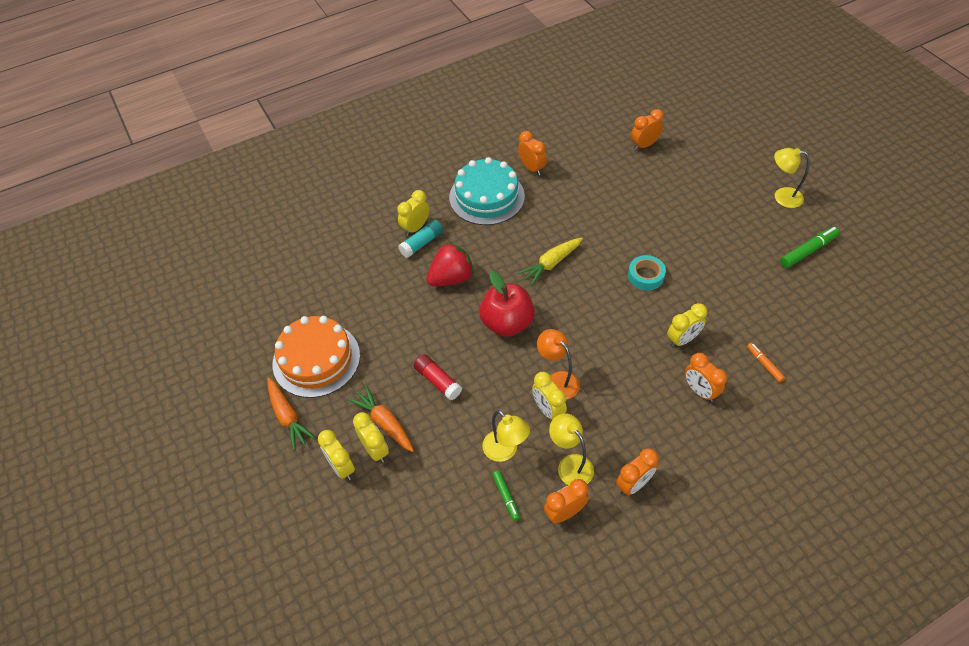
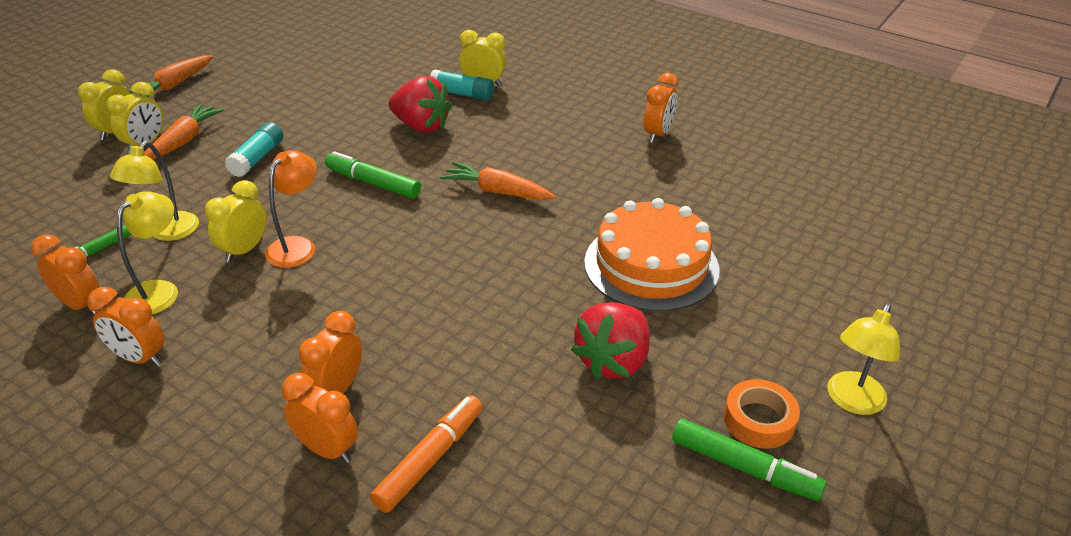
camera: 60 degrees right, 15 degrees down
(316, 359) = (255, 80): orange cake -> orange cake (651, 265)
(438, 381) = (257, 158): red glue stick -> turquoise glue stick
(486, 197) = (575, 115): turquoise cake -> none
(507, 323) = (373, 183): red apple -> green marker
(551, 264) = (497, 191): yellow carrot -> orange carrot
(644, 145) = (806, 217): orange clock -> orange clock (327, 449)
(645, 276) = (536, 280): turquoise tape -> none
(682, 340) = (431, 347): yellow clock -> none
(723, 268) = (613, 361): none -> red strawberry
(764, 364) = (430, 459): orange marker -> orange marker, size x1.65
(782, 196) = (852, 401): yellow lamp -> yellow lamp turned 135 degrees counterclockwise
(782, 233) = (759, 420): none -> orange tape

